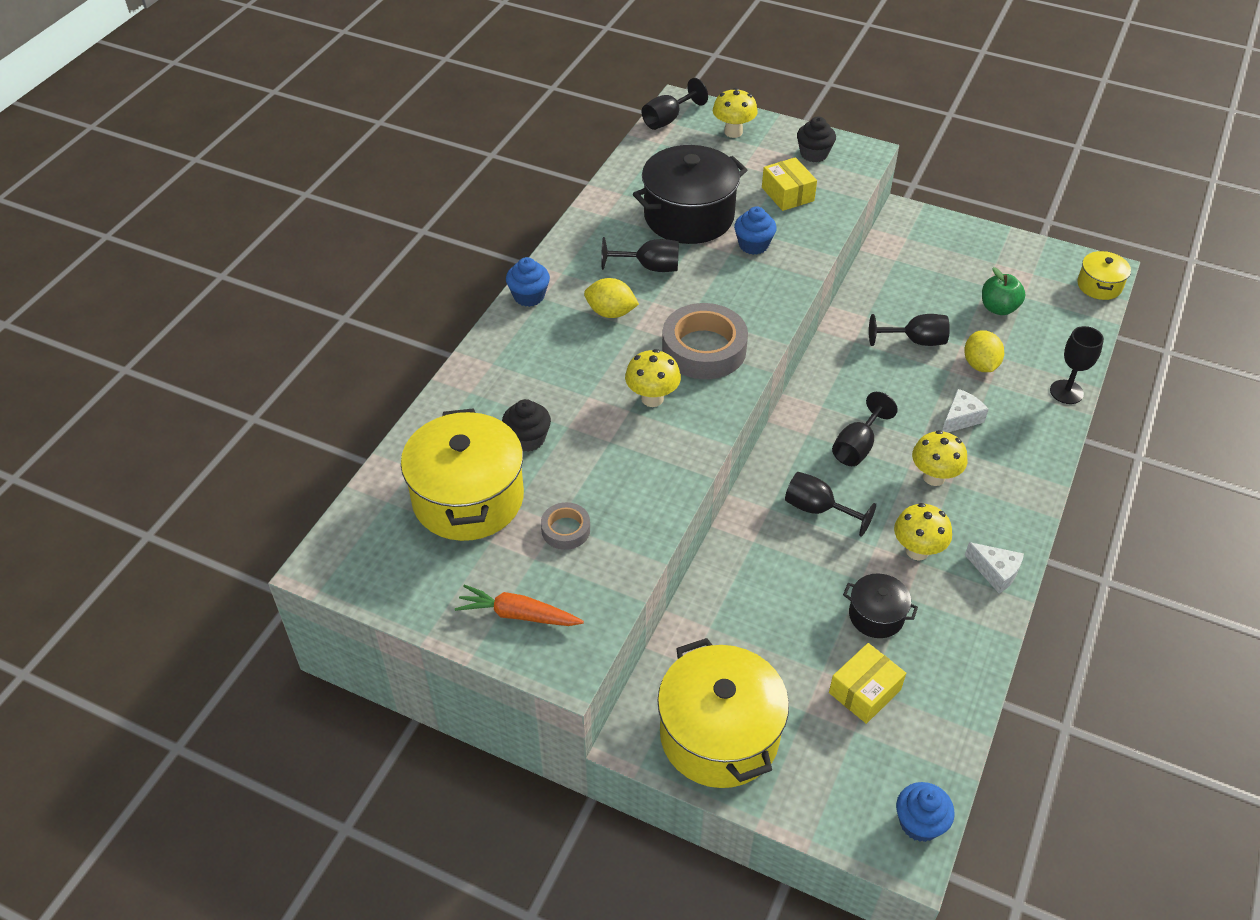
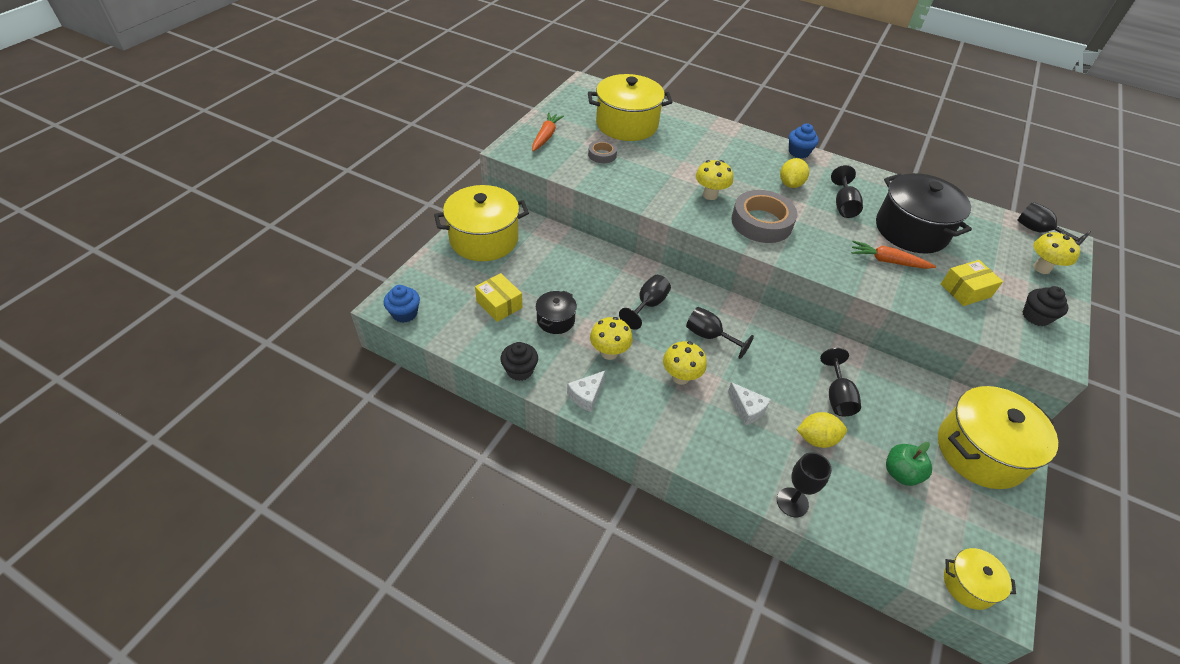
camera: 90 degrees right, 0 degrees up
(528, 439) = (672, 145): black cupcake -> black cupcake (520, 370)
(753, 245) = (888, 261): blue cupcake -> orange carrot
(949, 248) = (980, 451): none -> yellow pot

